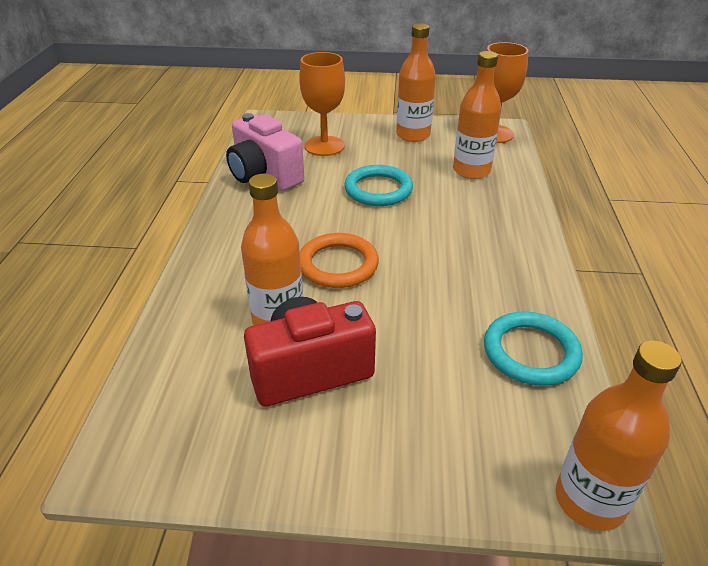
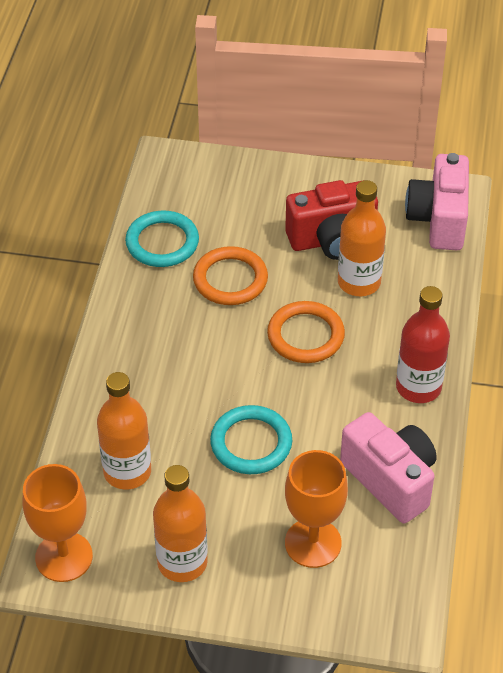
camera: 175 degrees left, 10 degrees up
(155, 411) = (438, 220): none -> pink camera
(229, 231) = (418, 387): none -> red bottle
(431, 313) = (230, 279): none -> orange ring
(589, 500) = (169, 157): orange bottle -> none

